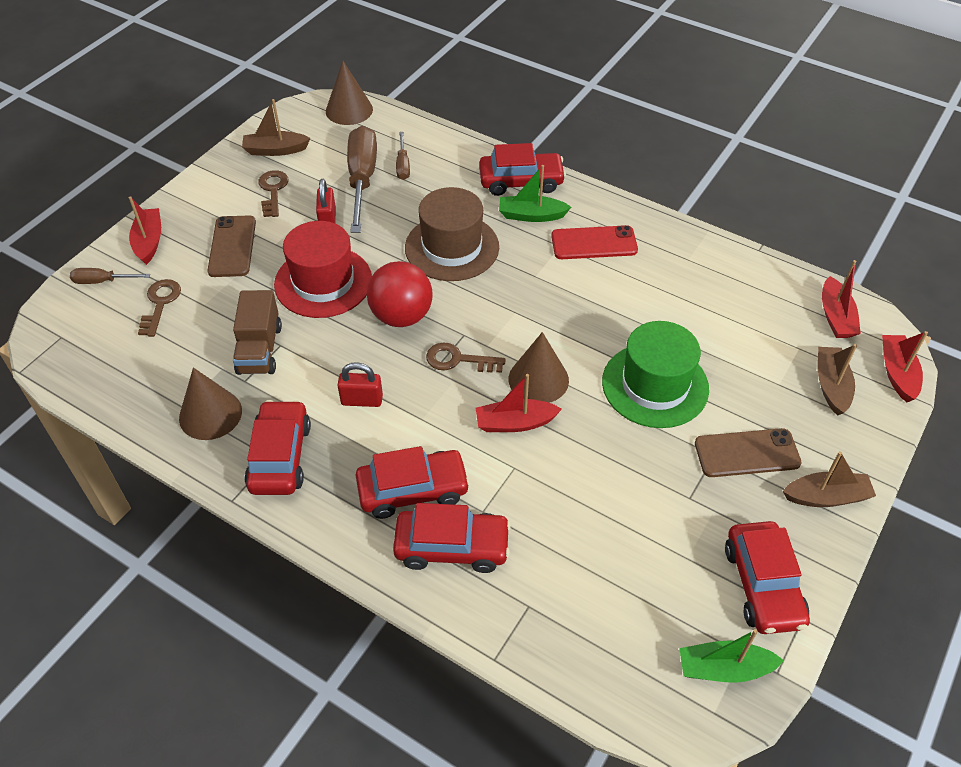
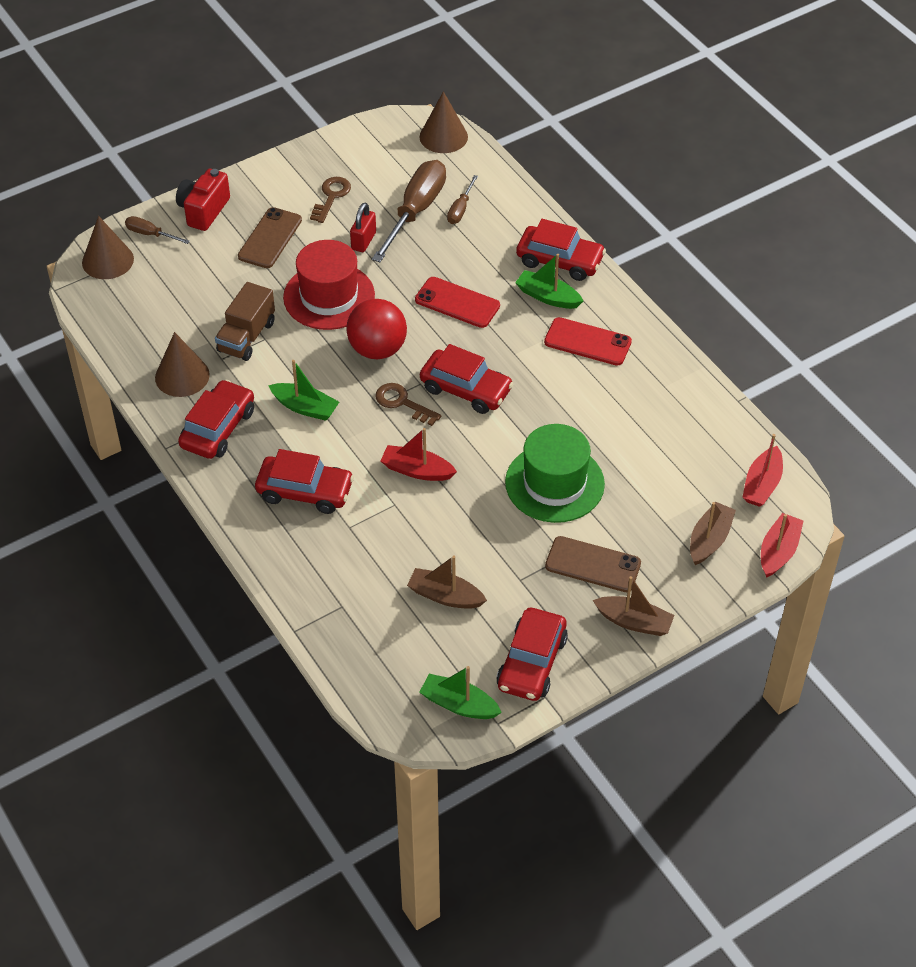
camera: 25 degrees right, 0 degrees up
(149, 241) = (204, 210): red boat -> red camera
(160, 304) = (187, 270): brown key -> none
(275, 150) = (354, 157): brown boat -> brown boat (445, 596)
(362, 400) = (305, 407): red padlock -> green boat
(452, 247) = (457, 303): brown hat -> red phone
(452, 547) = (310, 543): red car -> red car (466, 389)
(538, 379) = (459, 443): brown cone -> brown cone (108, 260)

